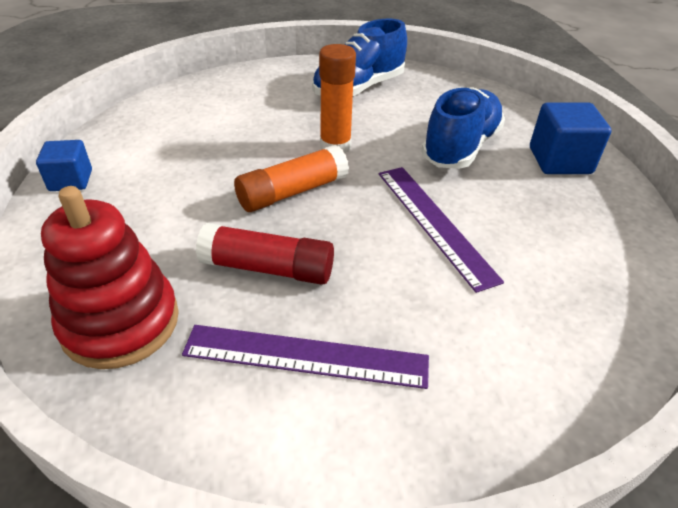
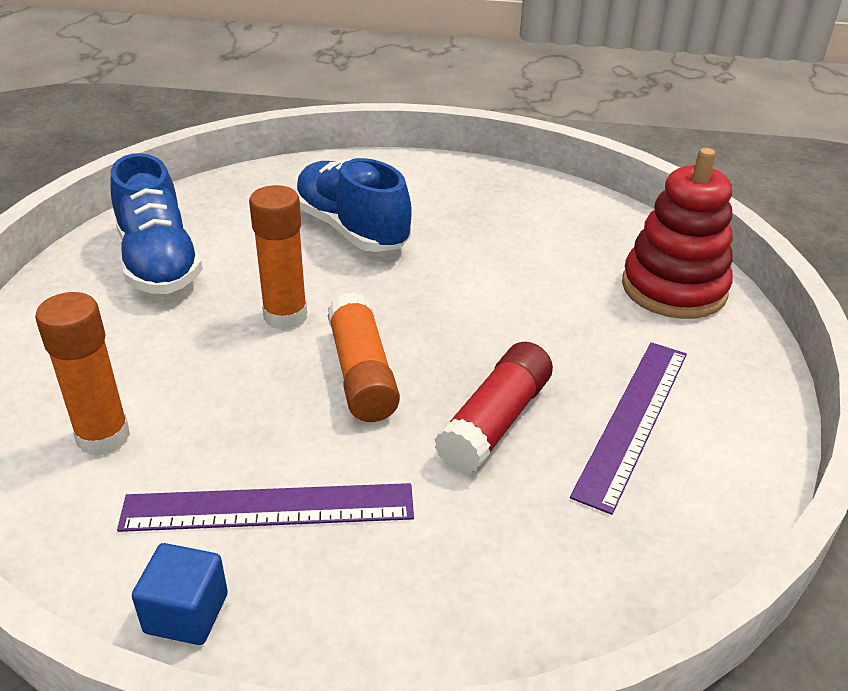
camera: 70 degrees left, 5 degrees down
(120, 322) = (544, 567): red stacking toy -> red stacking toy (673, 288)
(194, 118) = (103, 437): none -> orange glue stick
(434, 223) = (472, 286): purple ruler -> purple ruler (268, 507)
(560, 160) = (413, 182): blue cube -> none

